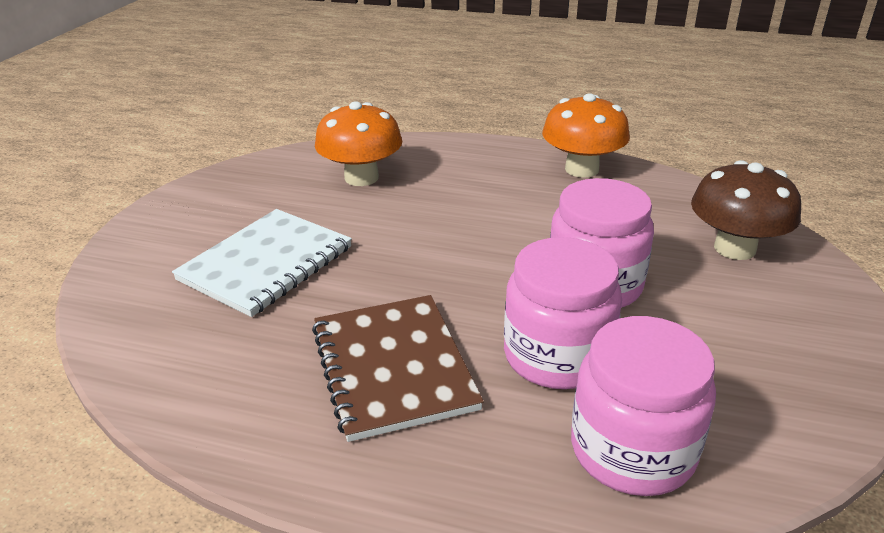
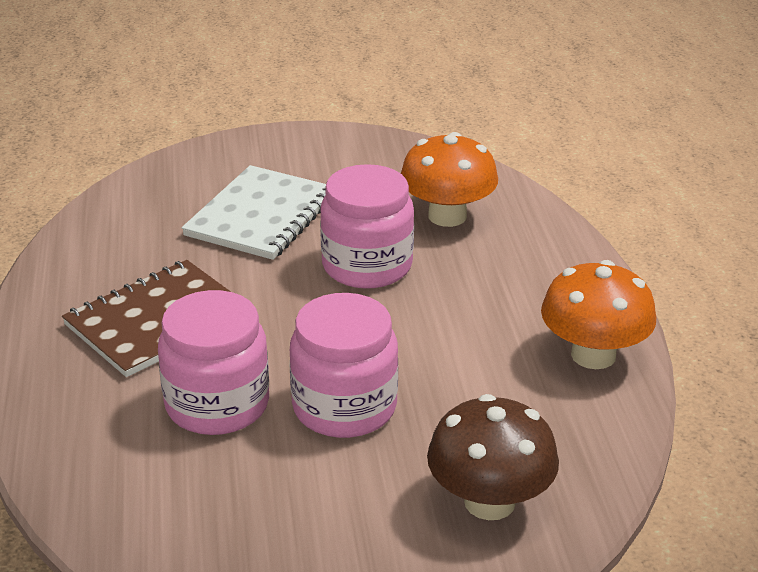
camera: 65 degrees right, 0 degrees up
(266, 264) = (261, 216): white notebook -> white notebook turned 75 degrees counterclockwise
(632, 450) = (114, 468): pink jar -> pink jar (367, 266)

